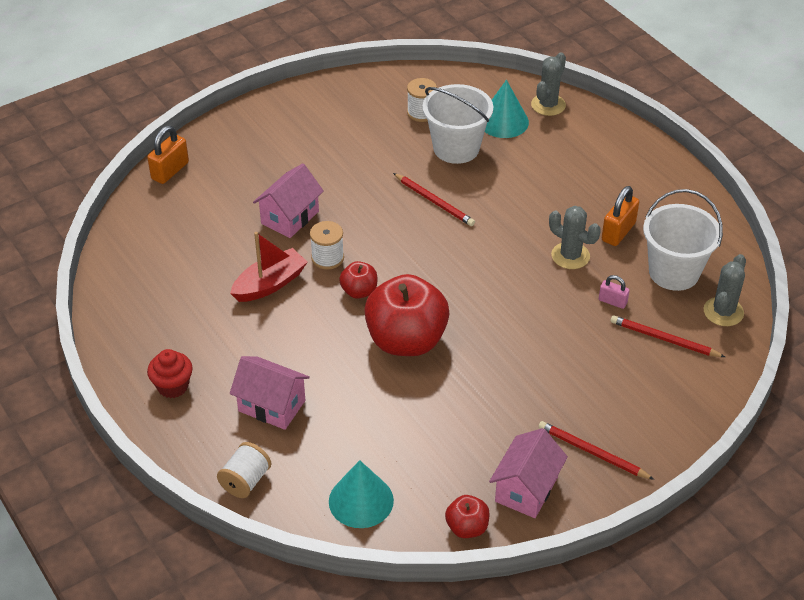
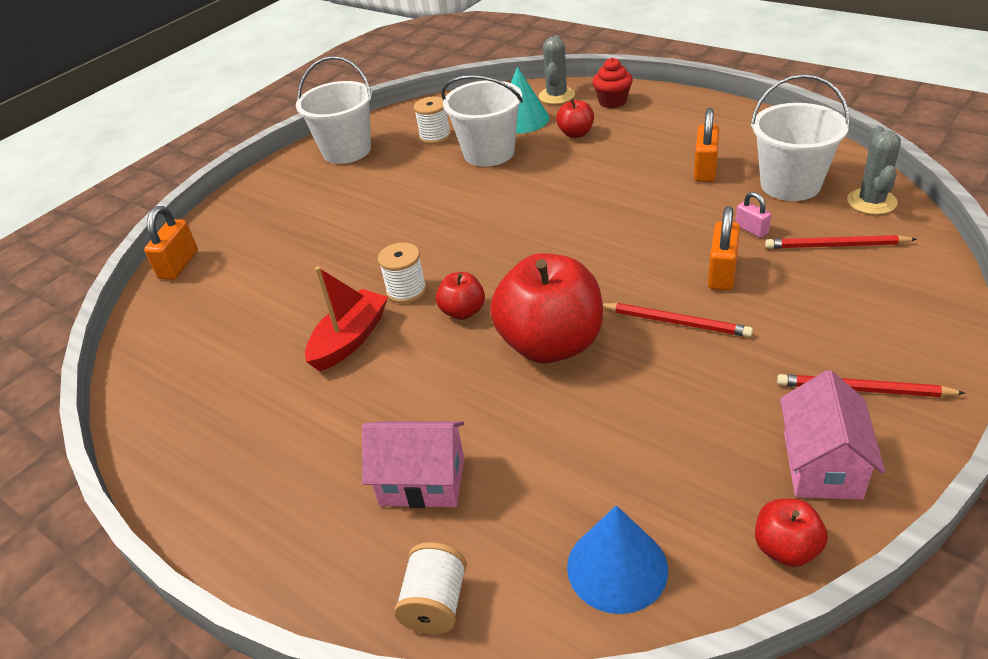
camera: 15 degrees left, 5 degrees down
(173, 386) = (272, 506): red cupcake -> red cupcake (612, 102)
(290, 217) = (341, 265): pink house -> none
(342, 101) = (347, 151): none -> white bucket
(361, 501) = (617, 567): turquoise cone -> blue cone
(434, 201) = (495, 202): red pencil -> red pencil (676, 322)
(539, 154) = (576, 133): none -> red apple
(563, 330) = (722, 273): none -> orange padlock
(570, 256) = (673, 204): grey cactus -> none
(612, 301) = (751, 229): pink padlock -> pink padlock turned 45 degrees clockwise

